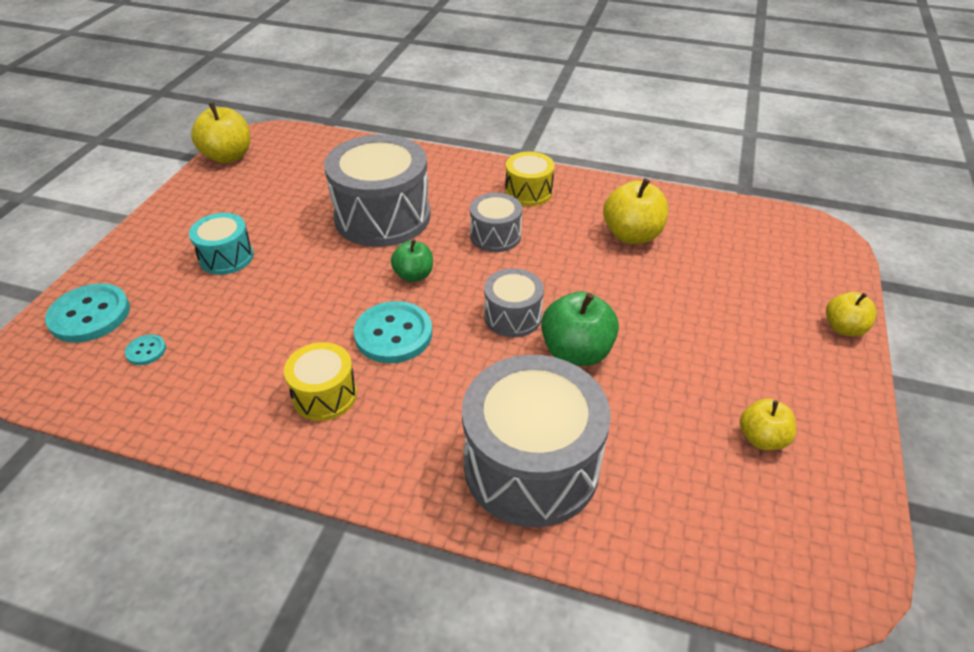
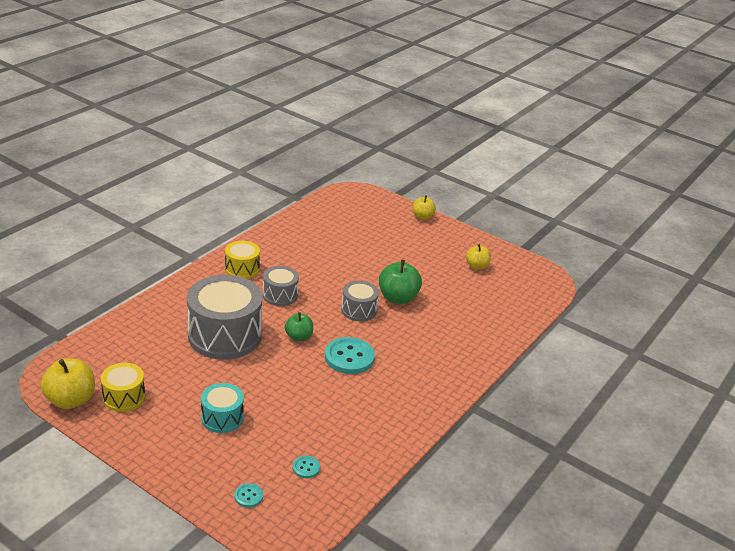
camera: 75 degrees left, 10 degrees down
(90, 315) = (248, 496): turquoise button -> turquoise button, size x0.48
(325, 395) = (386, 394): yellow drum -> yellow drum (124, 397)
(531, 466) = (466, 335): grey drum -> none
(632, 235) = (313, 247): yellow apple -> none

